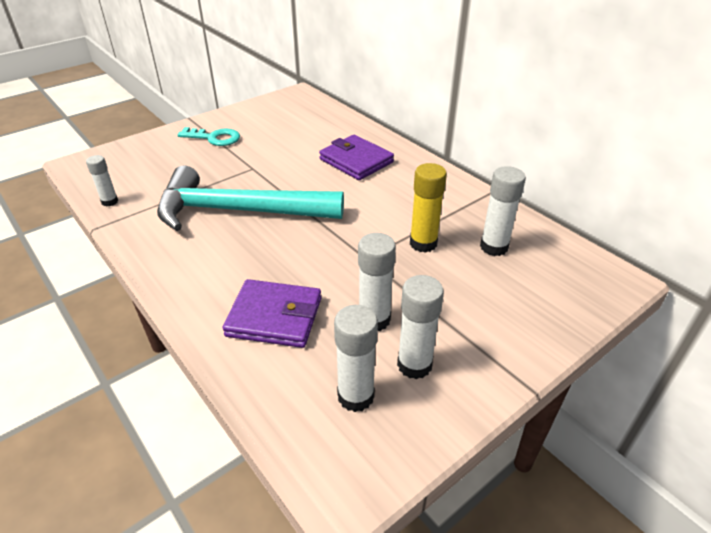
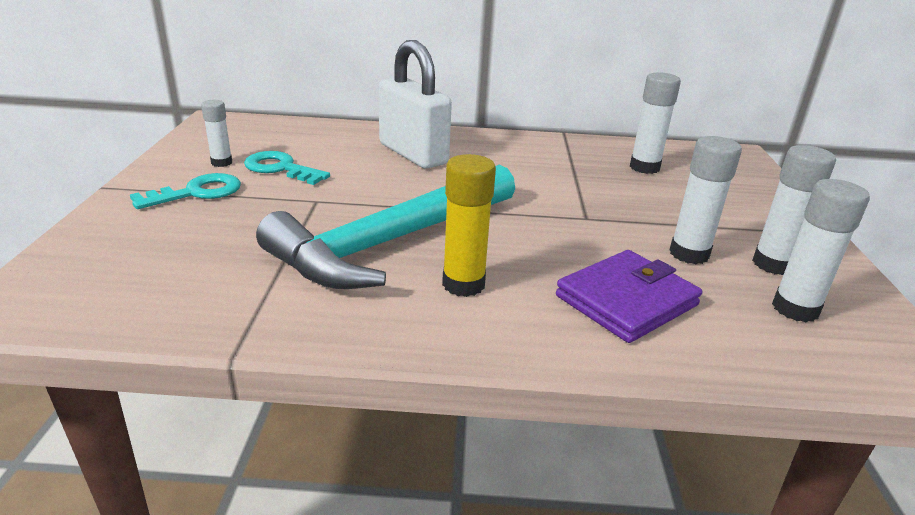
camera: 50 degrees left, 10 degrees down
(109, 202) = (187, 317): white glue stick -> white glue stick (221, 162)
(272, 139) = (280, 168): none -> turquoise key
(356, 161) = (413, 154): purple wallet -> white padlock
(423, 243) = (600, 187): yellow glue stick -> yellow glue stick (463, 284)

